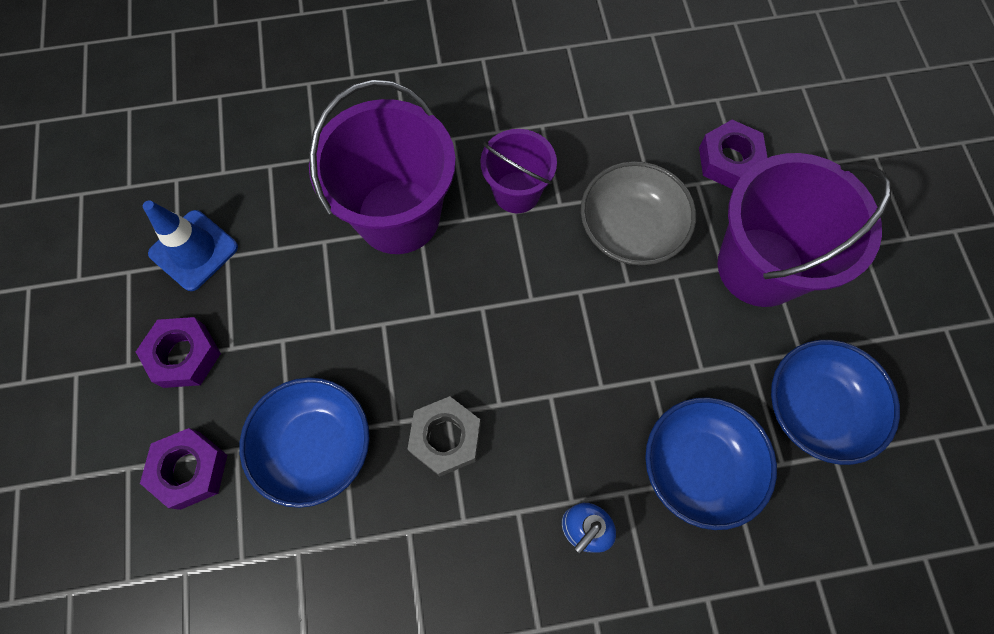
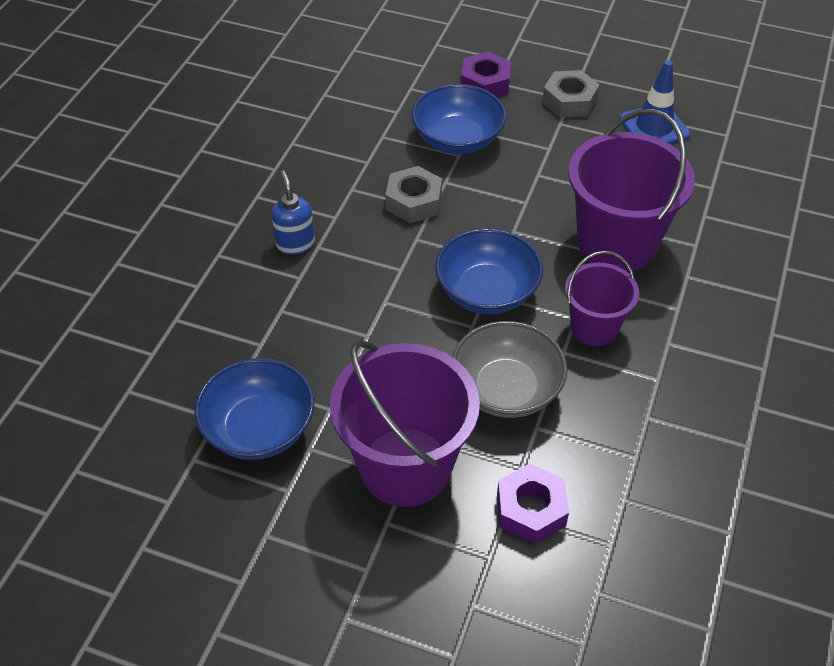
camera: 120 degrees right, 20 degrees down
(184, 356) = (569, 101): purple nut -> grey nut
(698, 467) = (281, 327): blue bowl -> blue bowl (487, 292)

